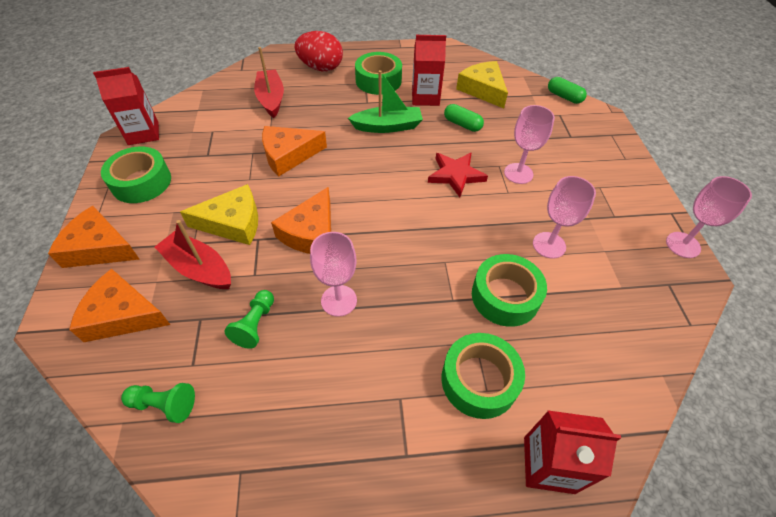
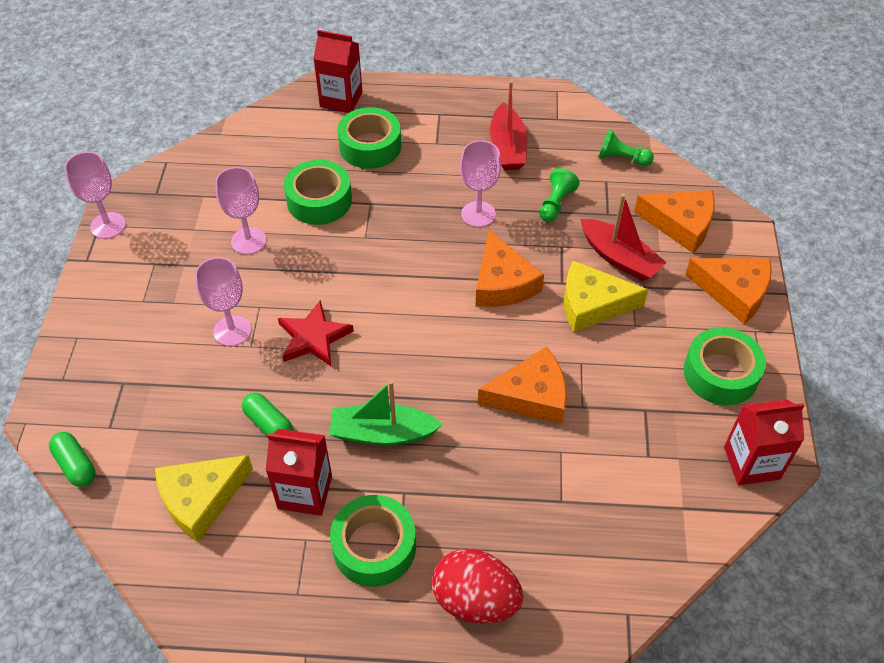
camera: 170 degrees left, 0 degrees up
(271, 99) = (564, 519): red boat -> red boat (507, 147)
(311, 232) = (502, 283): orange cheese -> orange cheese turned 135 degrees clockwise
(483, 90) = (201, 499): yellow cheese -> yellow cheese turned 75 degrees clockwise

